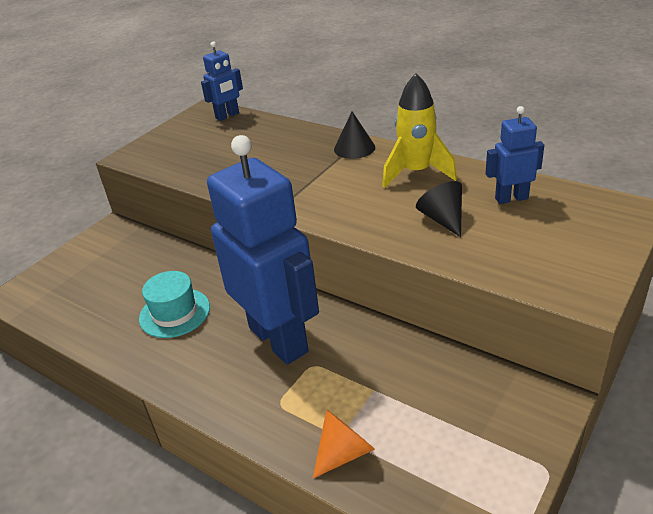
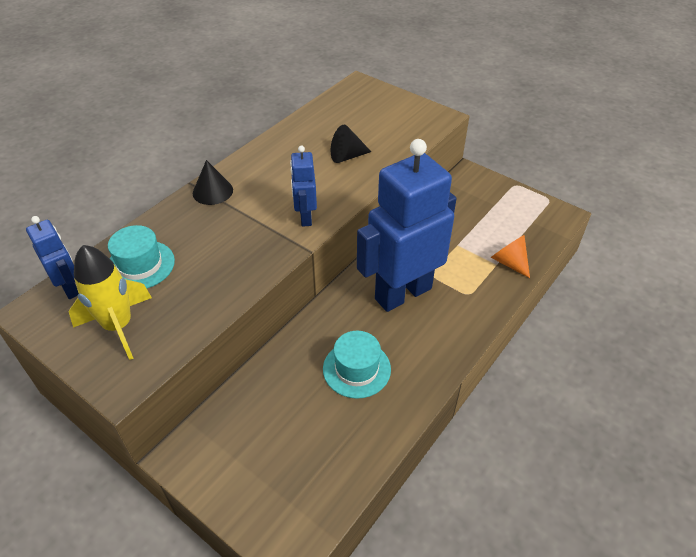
camera: 90 degrees left, 10 degrees up
(251, 136) = (140, 265): none -> turquoise hat
(416, 173) = (275, 161): yellow rocket -> yellow rocket (119, 326)
(511, 198) = (330, 123): blue robot -> blue robot (305, 217)

